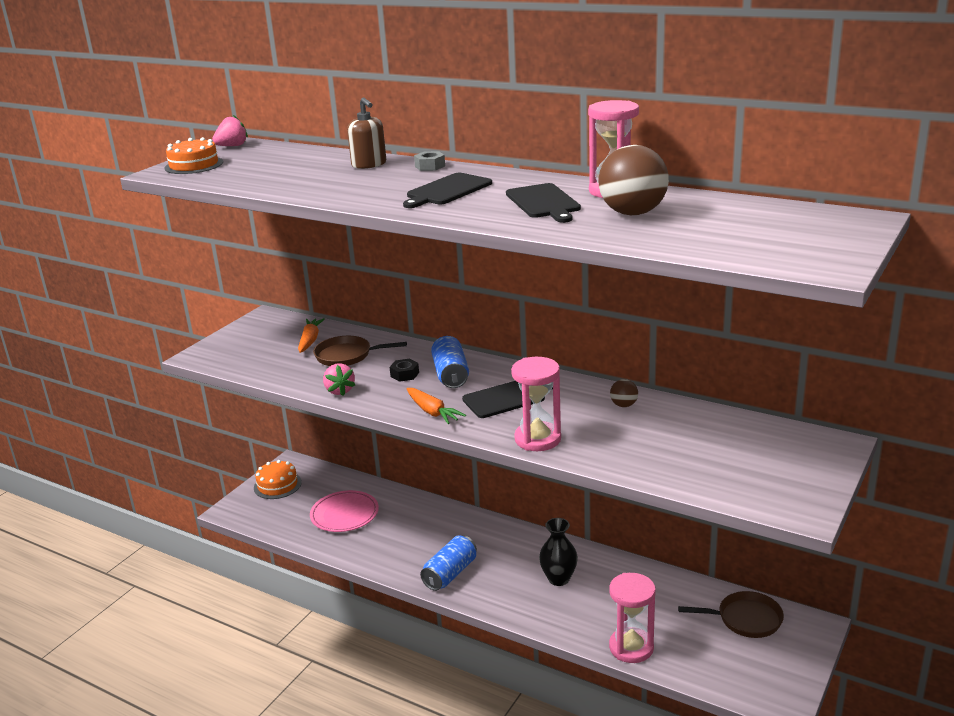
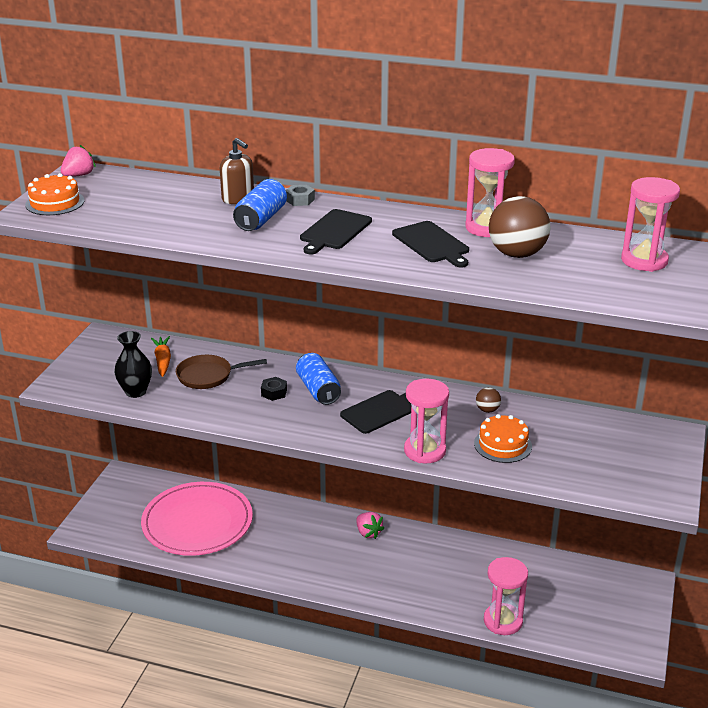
camera: 15 degrees left, 5 degrees up
(277, 485) = (117, 499): orange cake -> orange cake (503, 445)
(339, 391) = (218, 415): pink strawberry -> pink strawberry (368, 533)
(344, 514) = (197, 522): pink plate -> pink plate, size x1.65
(433, 412) = (318, 431): orange carrot -> none
(450, 574) = (320, 571): blue can -> blue can (261, 219)
(558, 579) = (421, 565): black vase -> black vase (135, 391)
(745, 619) = (591, 583): brown pan -> none
(779, 222) = (644, 261): none -> pink hourglass

